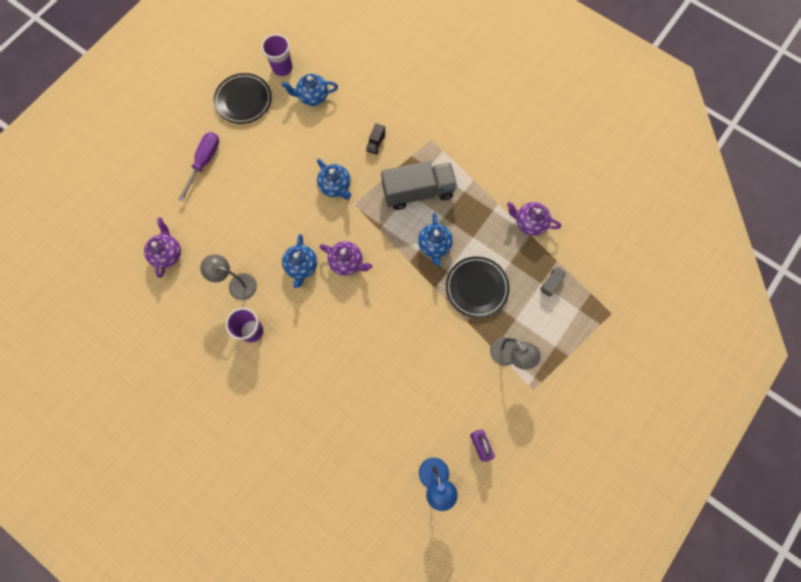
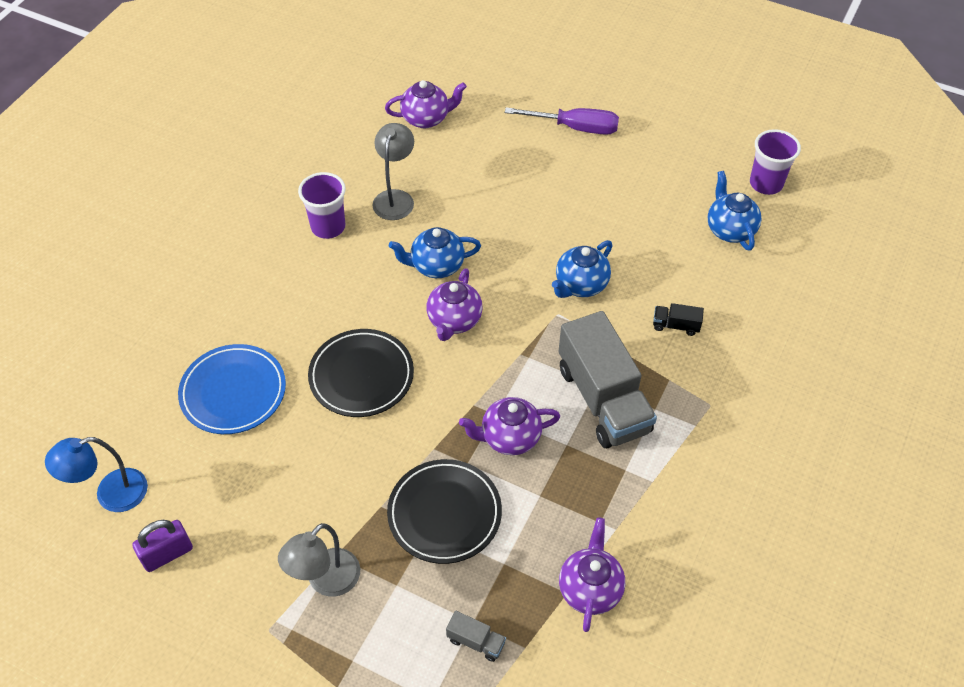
camera: 80 degrees right, 20 degrees down
(243, 100) = (691, 150): black plate -> black plate (361, 376)
(374, 401) = (233, 392): none -> blue plate
(434, 246) = (509, 437): blue teapot -> purple teapot

